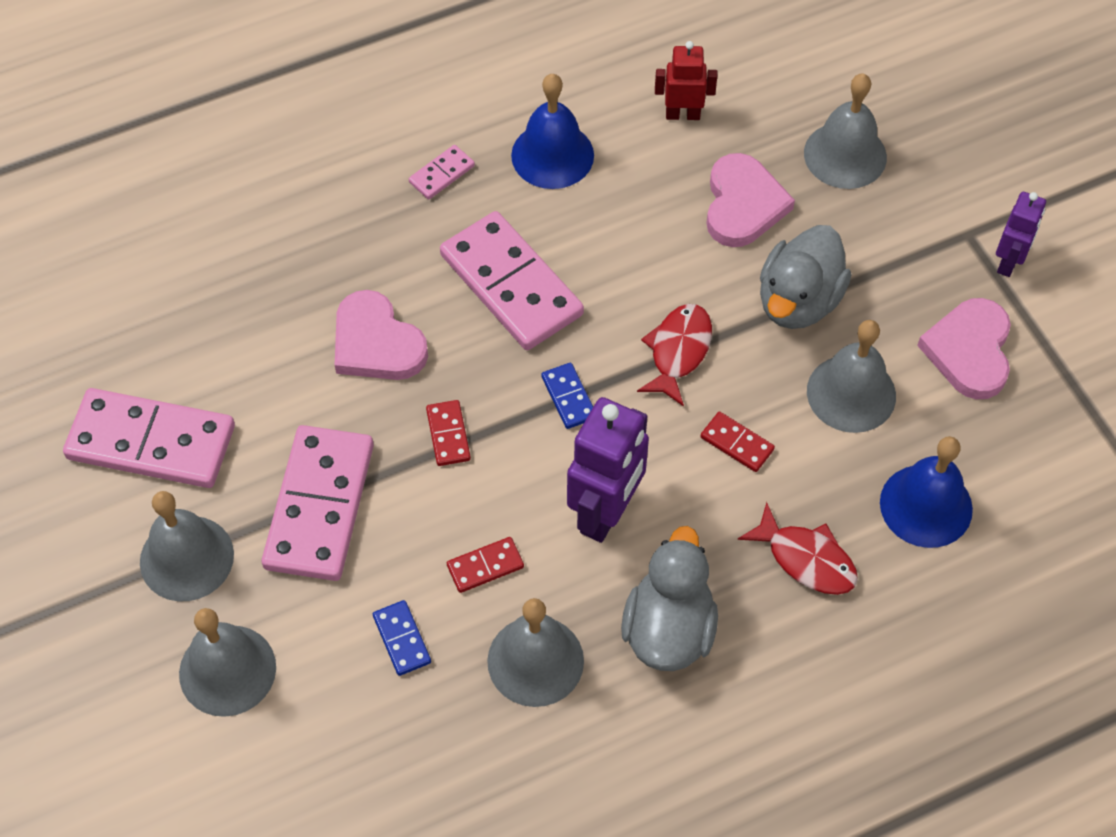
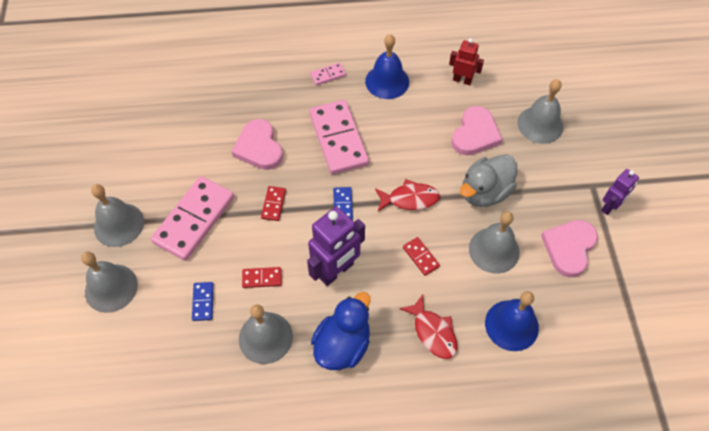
camera: 20 degrees right, 0 degrees up
(151, 442) = (130, 162): pink domino -> none
(668, 629) = (342, 345): grey duck -> blue duck
(678, 351) = (409, 199): red fish -> red fish turned 45 degrees clockwise

